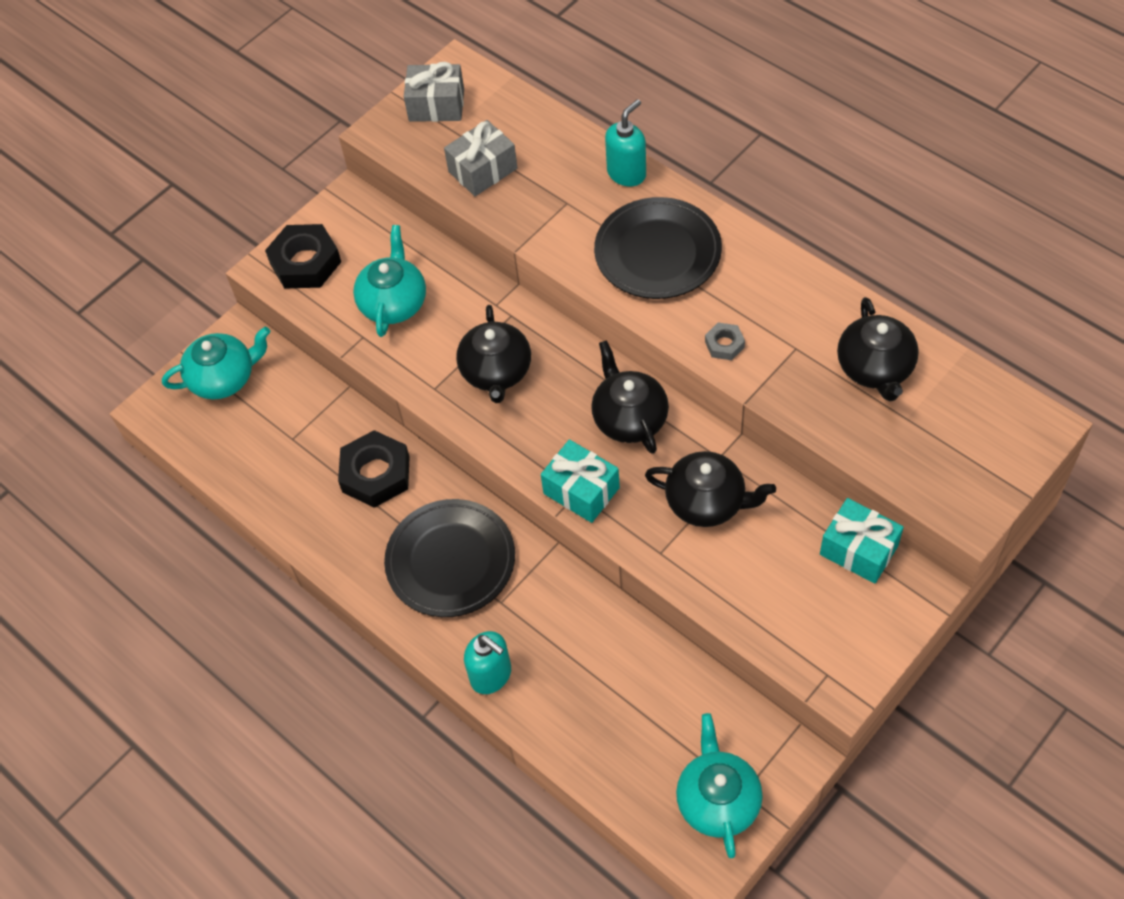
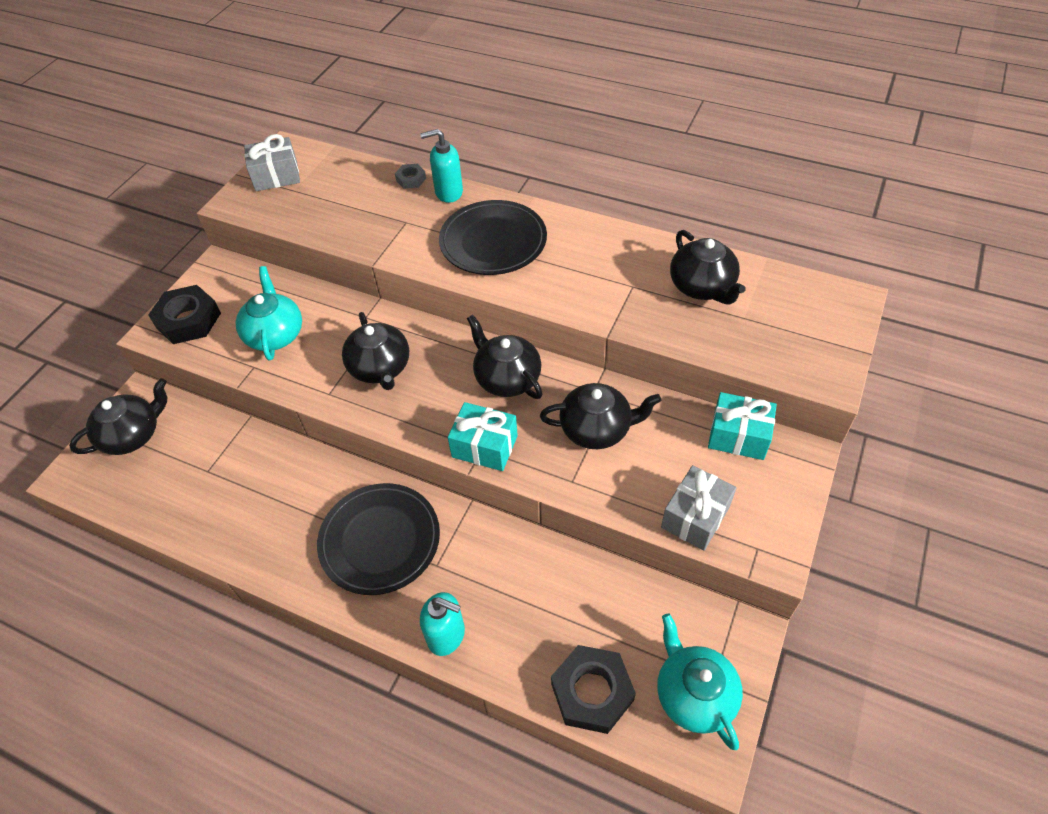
camera: 20 degrees left, 5 degrees down
(224, 378) = (133, 435): turquoise teapot -> black teapot
(376, 474) = (292, 482): black nut -> black nut (592, 692)
(482, 170) = (328, 213): grey gift -> grey gift (695, 517)
(627, 173) = (448, 192): turquoise soap dispenser -> turquoise soap dispenser turned 120 degrees counterclockwise
(724, 344) = (573, 296): grey nut -> grey nut (411, 179)

